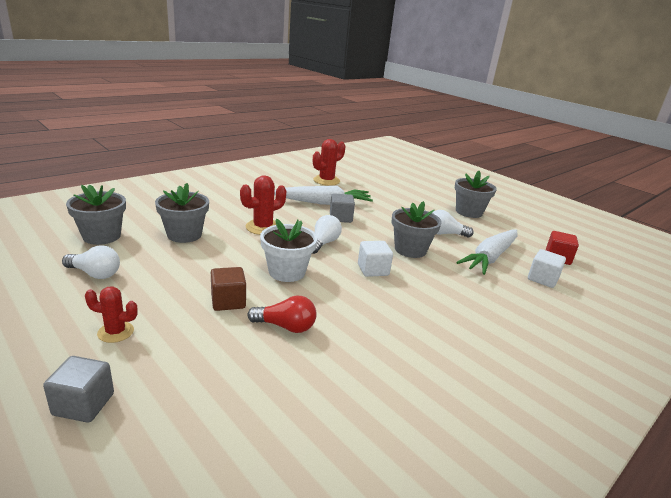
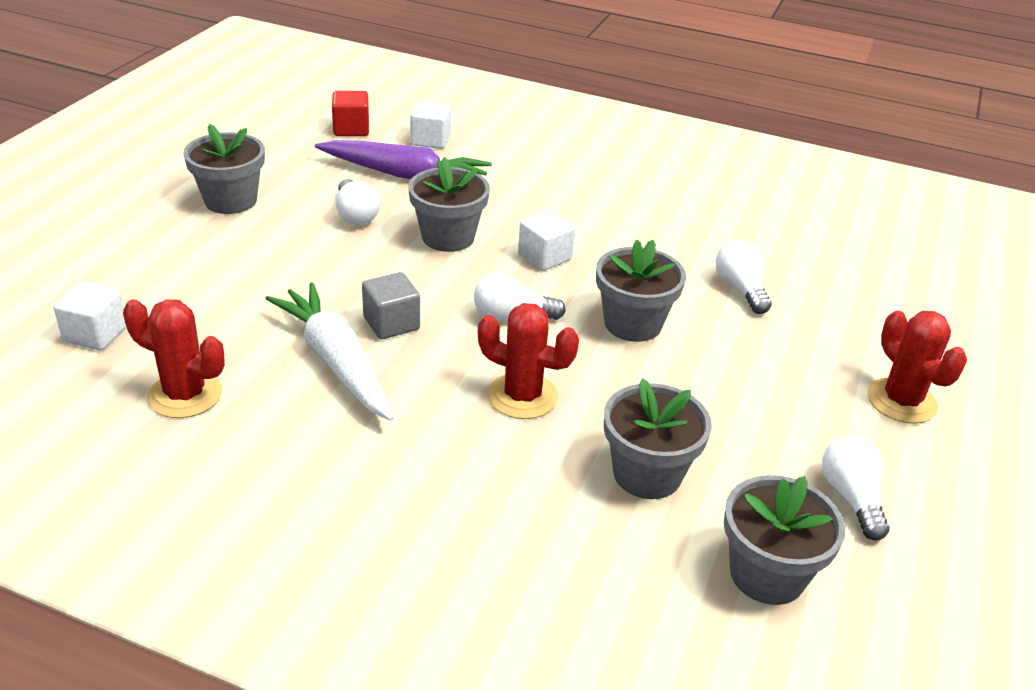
camera: 115 degrees left, 10 degrees up
(83, 404) = (982, 363): grey cube -> none
(115, 332) = (901, 401): red cactus -> red cactus, size x1.54
(228, 301) = (751, 345): brown cube -> none
(285, 326) = (740, 289): red light bulb -> white light bulb
(287, 272) = (632, 324): white flower pot -> grey flower pot
(373, 177) = (95, 334): none -> white cube
(490, 257) = (405, 175): white carrot -> purple carrot

